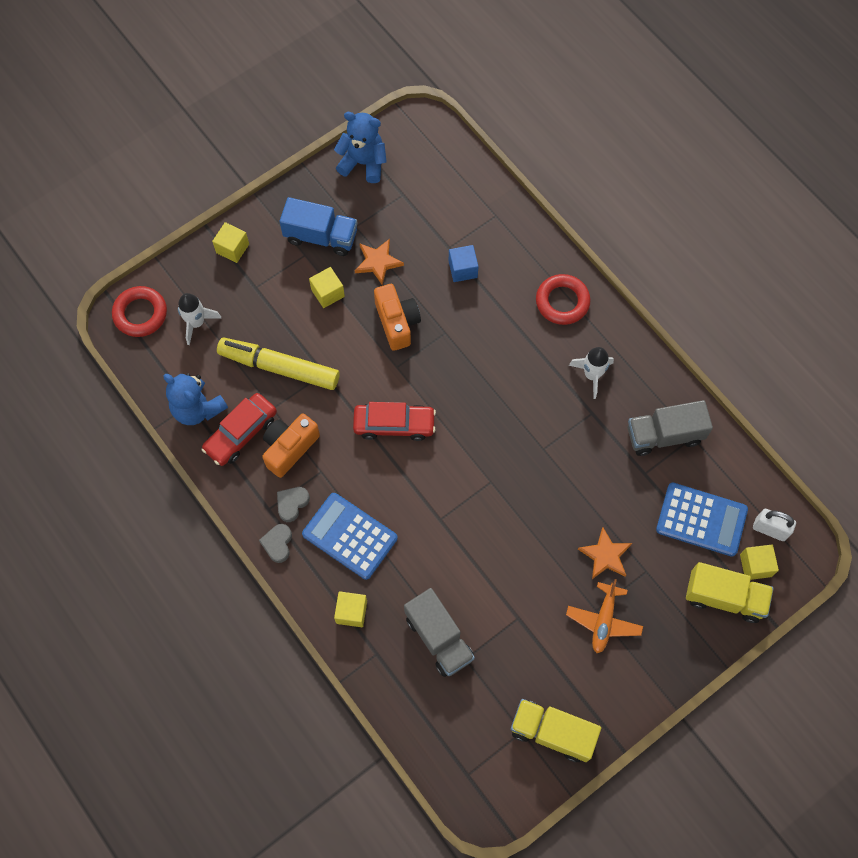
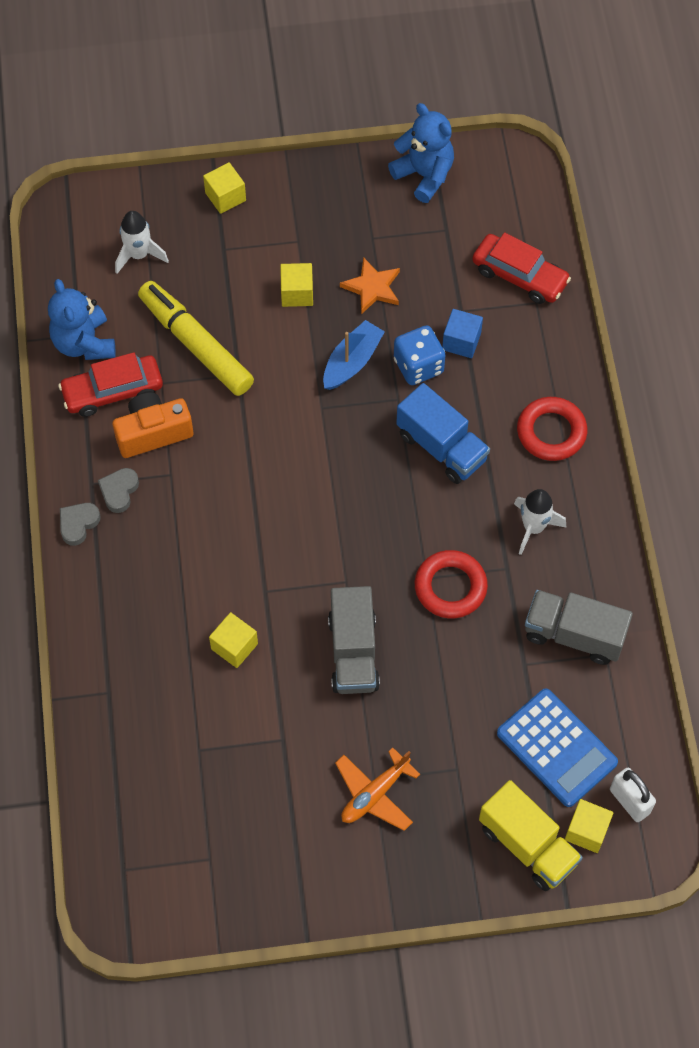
camera: 30 degrees right, 5 degrees down
(140, 314) = (87, 217): red ring -> red ring (450, 587)
(292, 504) = (119, 491): grey heart -> grey heart turned 45 degrees counterclockwise
(321, 236) = (327, 230): blue truck -> blue truck (441, 447)
(350, 536) = (158, 556): blue calculator -> none
(351, 612) = (110, 635): yellow cube -> yellow cube (234, 646)
(394, 425) = (279, 467): red car -> red car (519, 276)
(397, 322) = (352, 361): orange camera -> blue boat
(439, 638) = (184, 712): grey truck -> grey truck (353, 652)
(444, 302) = (418, 366): none -> blue dice
(552, 732) = (242, 878): yellow truck -> none
(605, 555) = (422, 727): orange star -> none

